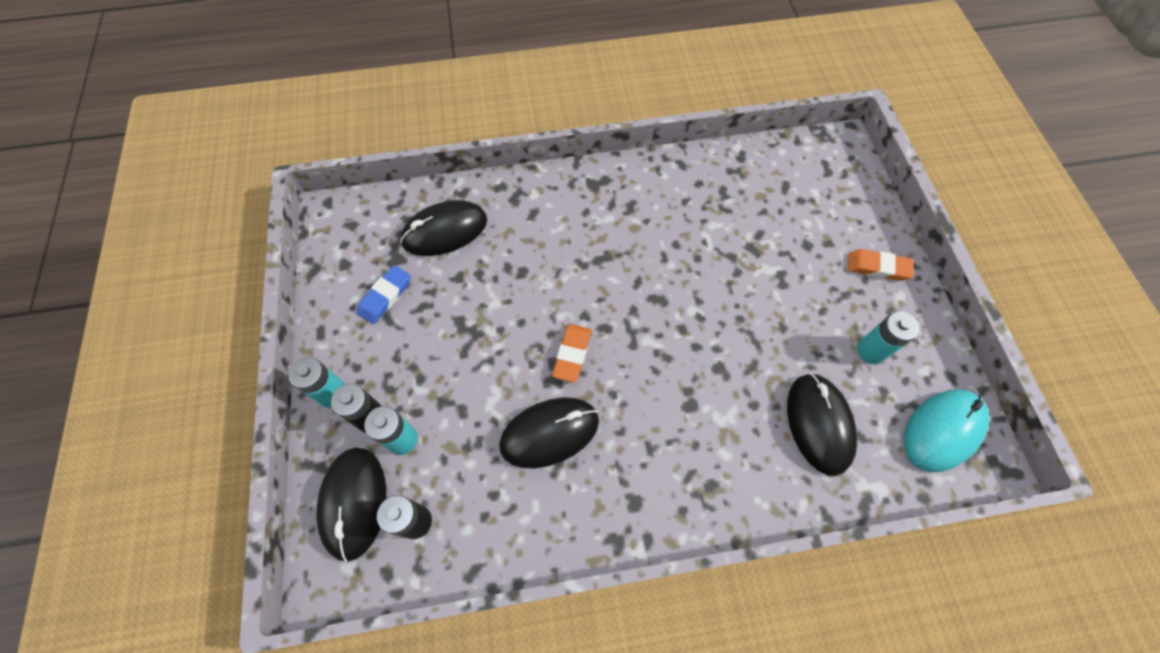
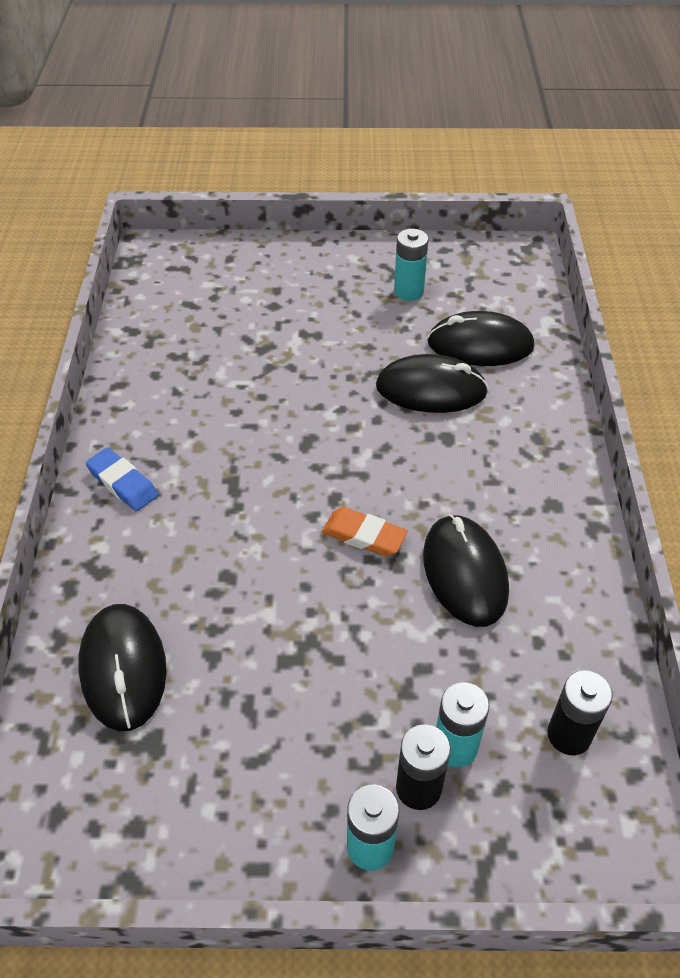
camera: 80 degrees left, 15 degrees down
(353, 502) = (541, 816): black mouse -> black mouse (431, 389)
(385, 296) = (217, 761): blue eraser -> blue eraser (123, 483)
(877, 267) = (317, 263): orange eraser -> none
(943, 430) = (496, 268): turquoise mouse -> none

